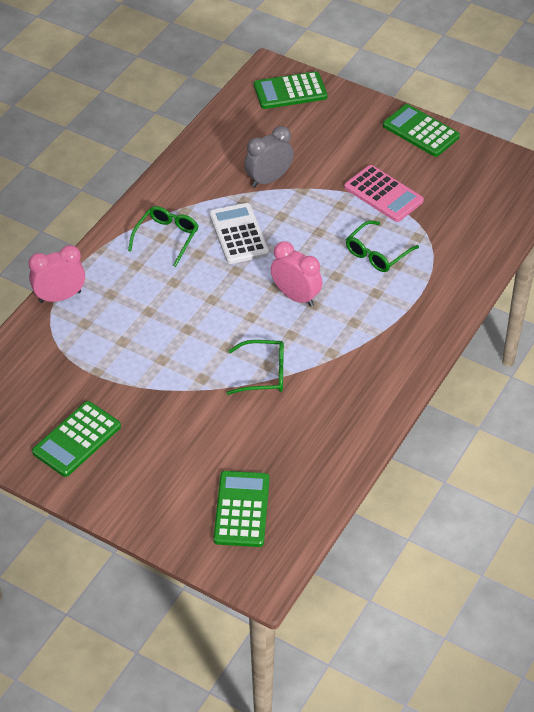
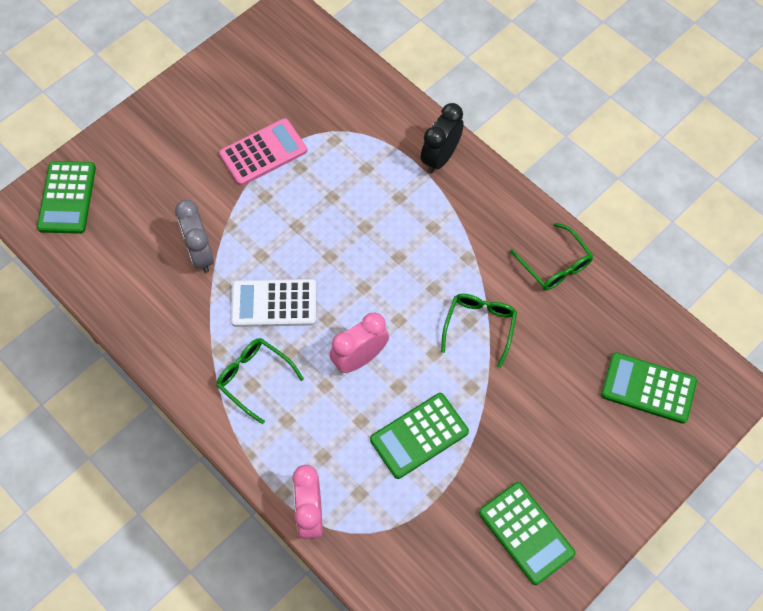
camera: 75 degrees left, 15 degrees up
(296, 296) = (382, 270): pink clock -> pink clock (360, 358)
(377, 253) = (345, 181): green glasses -> green glasses (554, 264)
(420, 131) = (183, 94): green calculator -> green calculator (419, 436)
(431, 313) = (440, 158): none -> black clock

